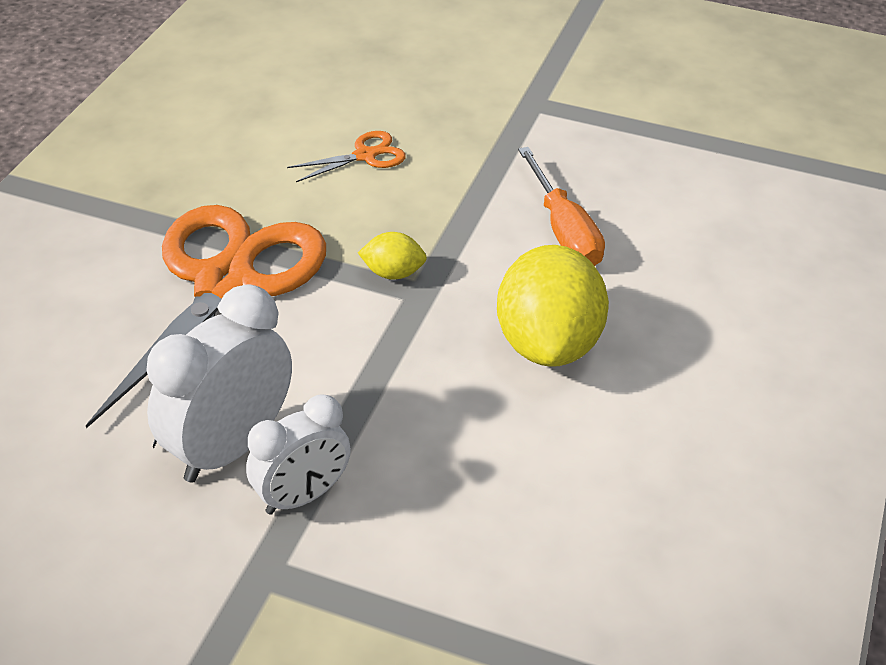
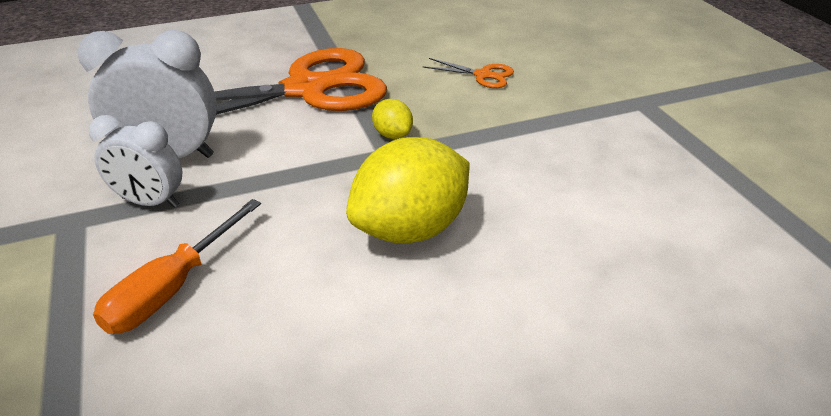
camera: 50 degrees right, 5 degrees down
(564, 230) = (538, 177): orange screwdriver -> orange screwdriver (172, 288)

